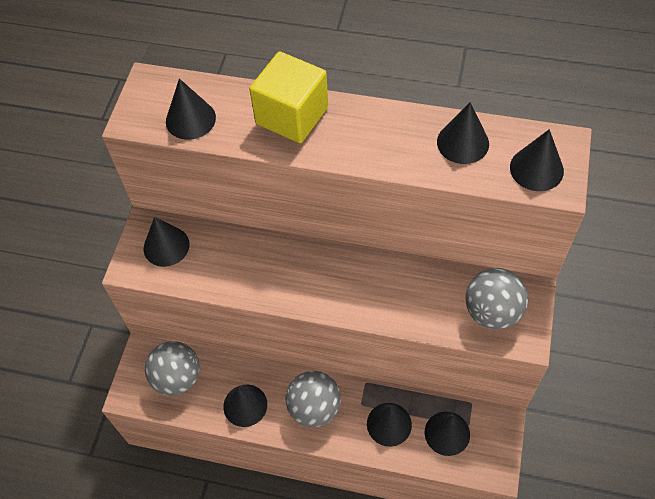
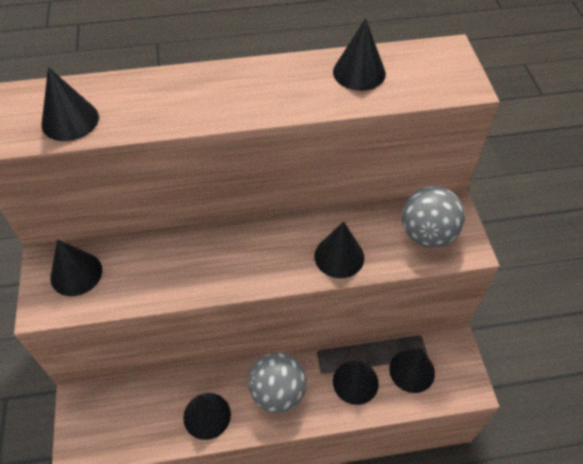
camera: 25 degrees left, 5 degrees down
(177, 378) = (125, 414): grey ball -> none
(292, 115) = (179, 90): yellow cube -> none
(536, 169) = (437, 77): black cone -> black cone (339, 256)

